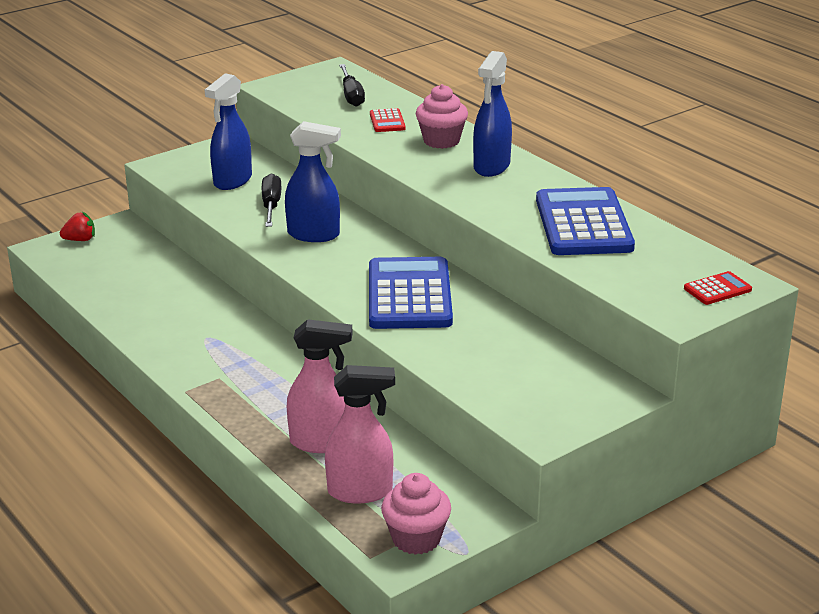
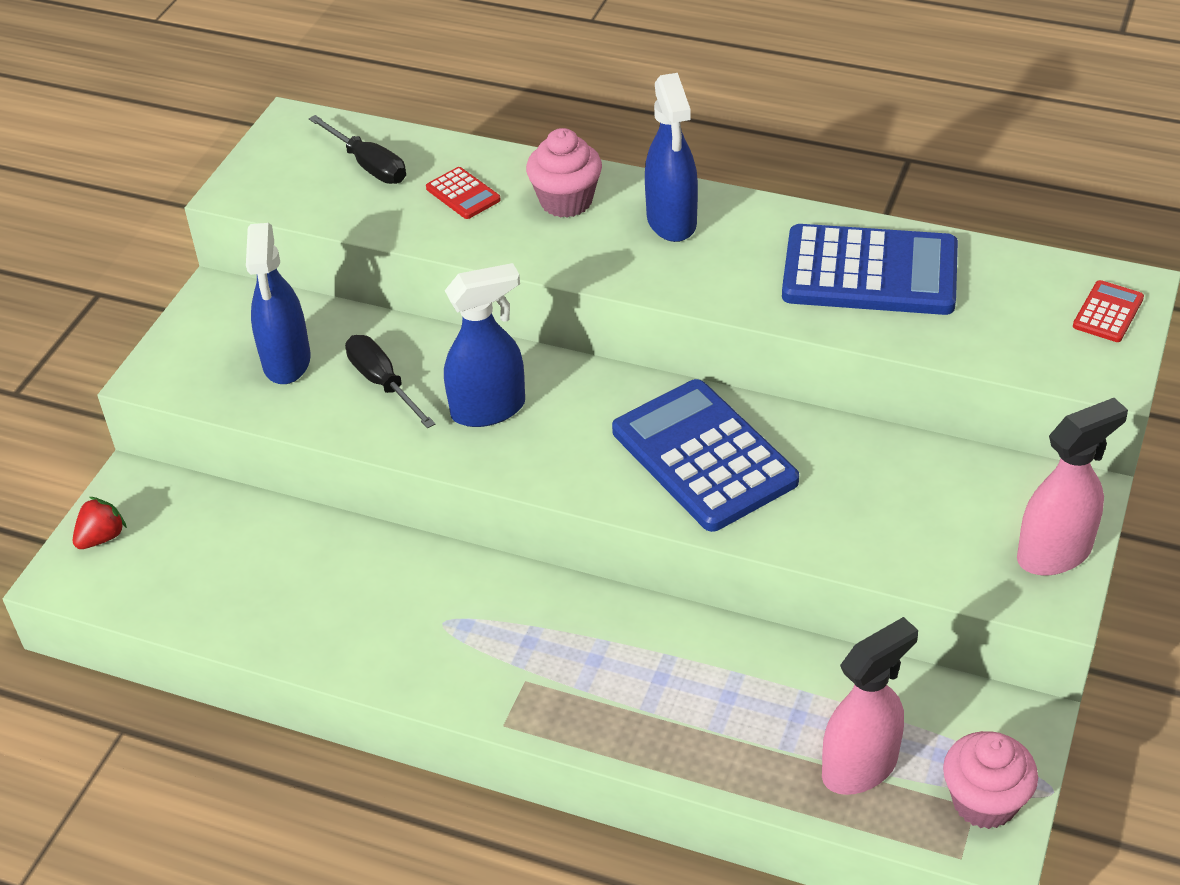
camera: 30 degrees left, 15 degrees up
(321, 442) = (745, 717): pink spray bottle -> pink spray bottle (1055, 553)
(583, 224) = (870, 272): blue calculator -> blue calculator turned 135 degrees clockwise

